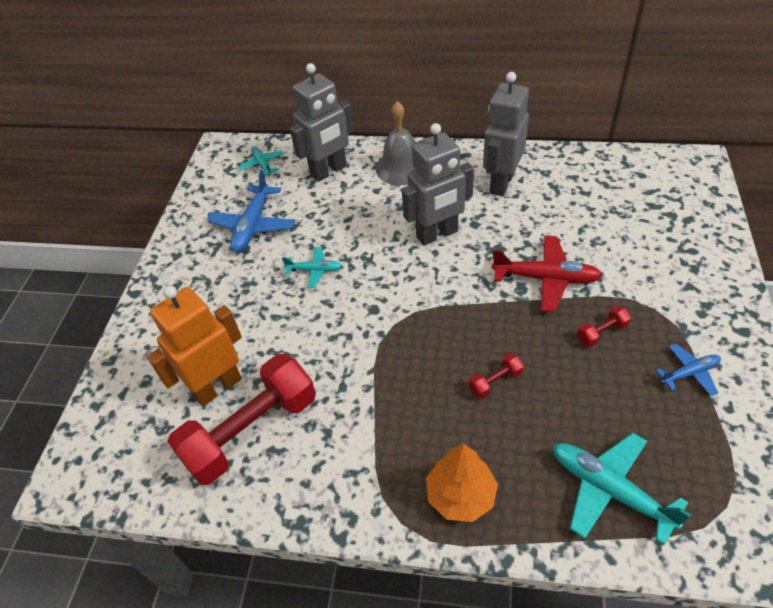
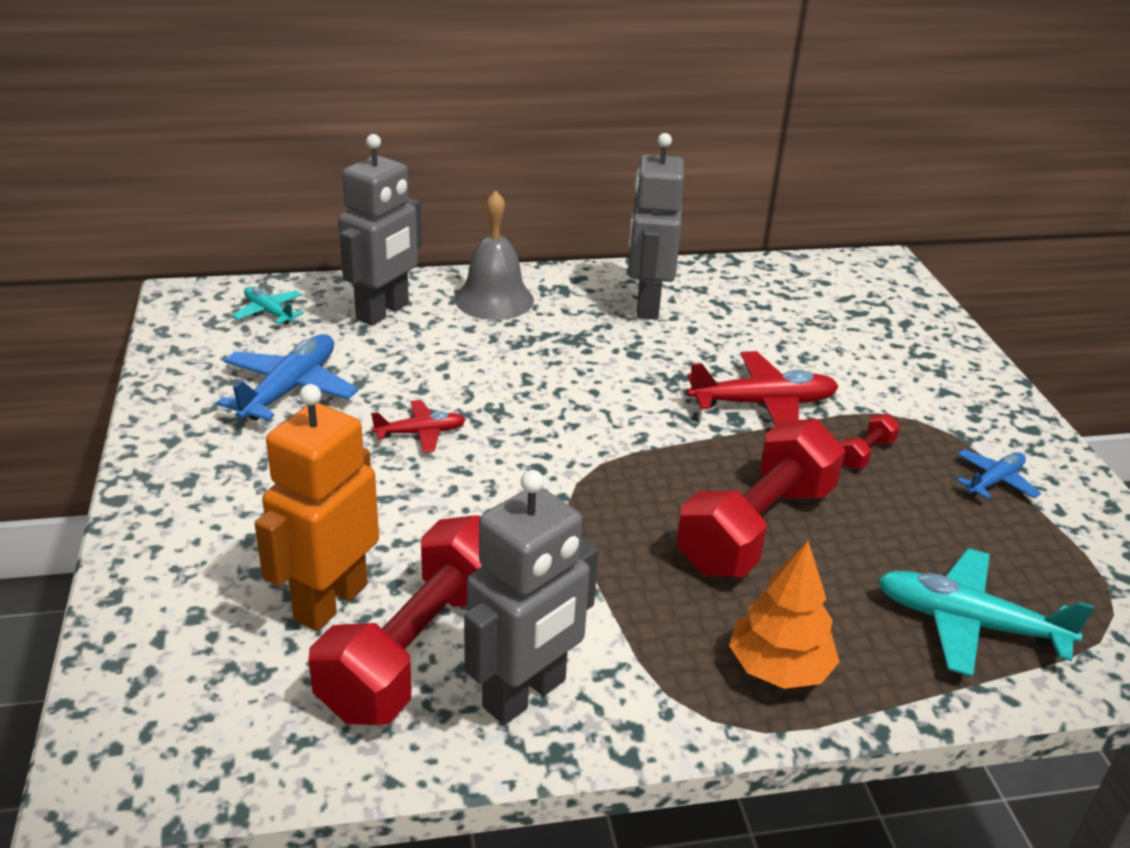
camera: 25 degrees left, 15 degrees down
(253, 226) = (290, 389): blue plane -> blue plane turned 150 degrees counterclockwise
(315, 270) = (421, 433): turquoise plane -> red plane
(437, 234) = (587, 371): grey robot -> grey robot (525, 694)
(495, 382) = (756, 528): red dumbbell -> red dumbbell, size x2.45

